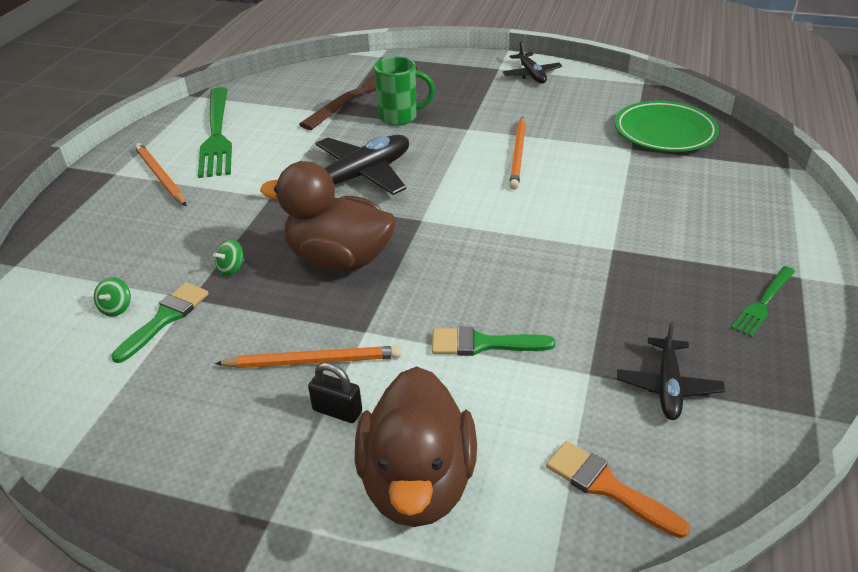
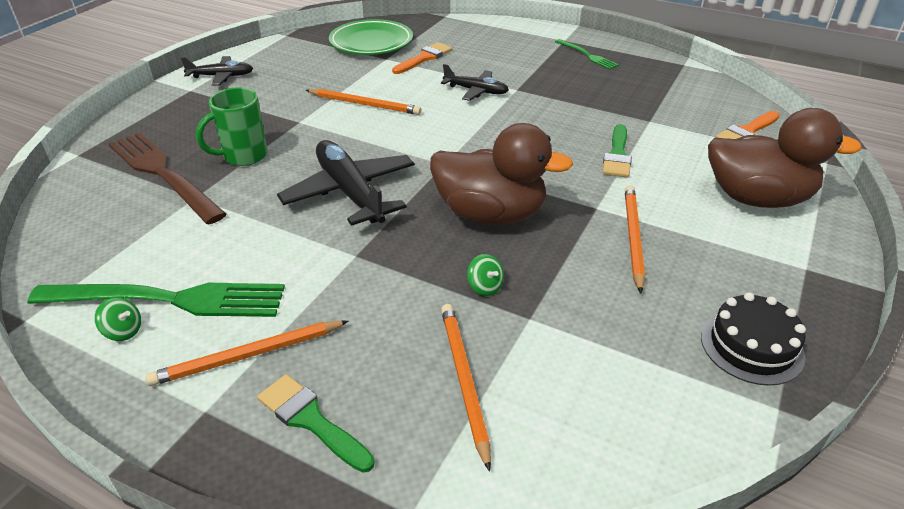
camera: 80 degrees left, 0 degrees up
(116, 308) = (535, 382): green spinning top -> green spinning top (123, 331)
(123, 271) = (464, 380): none -> orange pencil
(141, 452) = (751, 346): none -> black cake
(165, 318) = (561, 337): green brush -> green brush (311, 420)
(337, 411) = (691, 228): black padlock -> none
(339, 259) = (491, 214): brown duck -> brown duck turned 105 degrees counterclockwise
(400, 117) = (244, 156): green mug -> green mug turned 135 degrees counterclockwise
(650, 172) = (424, 58): none -> orange brush
(667, 386) = (661, 98): black plane -> black plane (476, 91)

